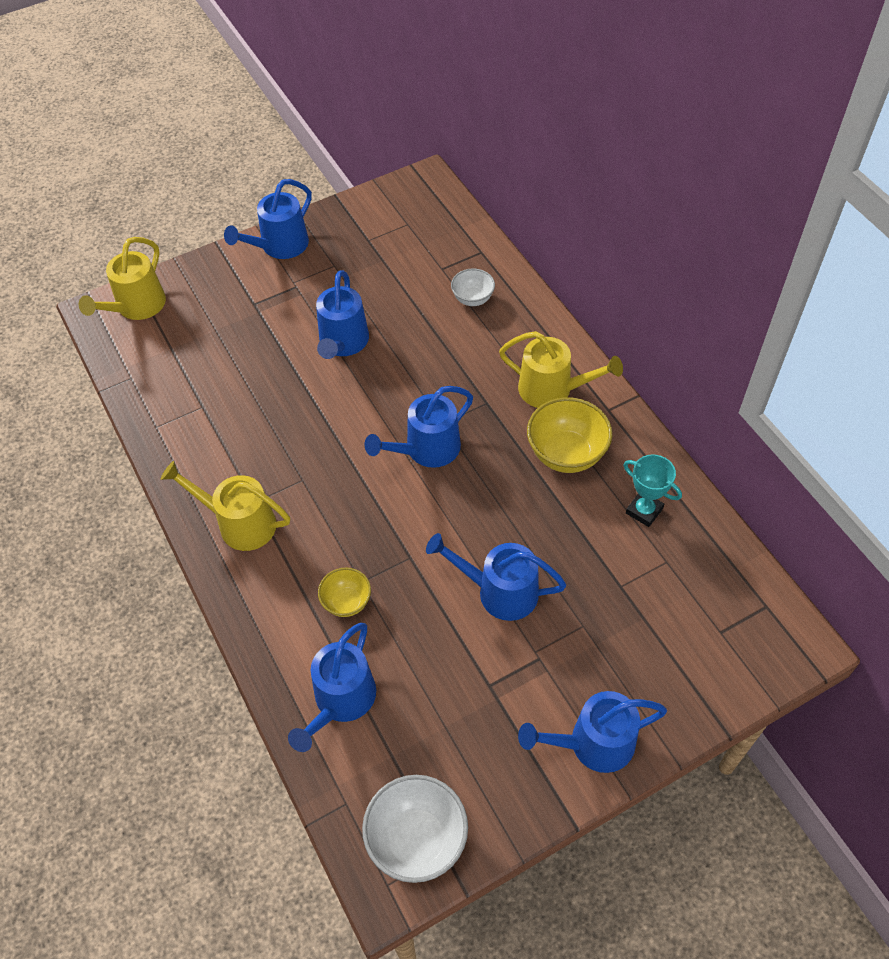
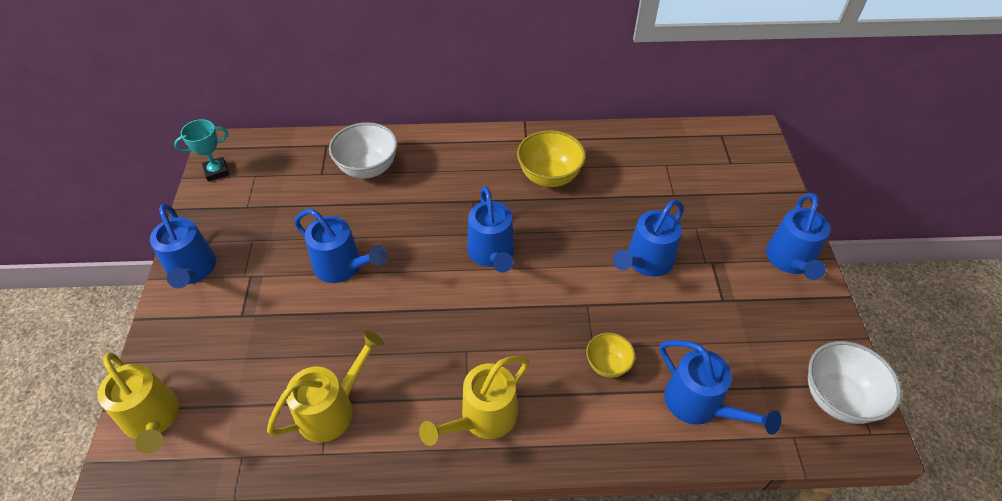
camera: 65 degrees left, 5 degrees down
(472, 299) = (368, 168): white bowl -> white bowl, size x1.72
(553, 390) = (488, 160): yellow watering can -> yellow watering can (333, 409)
(644, 511) = (620, 158): turquoise trophy -> turquoise trophy (216, 171)

